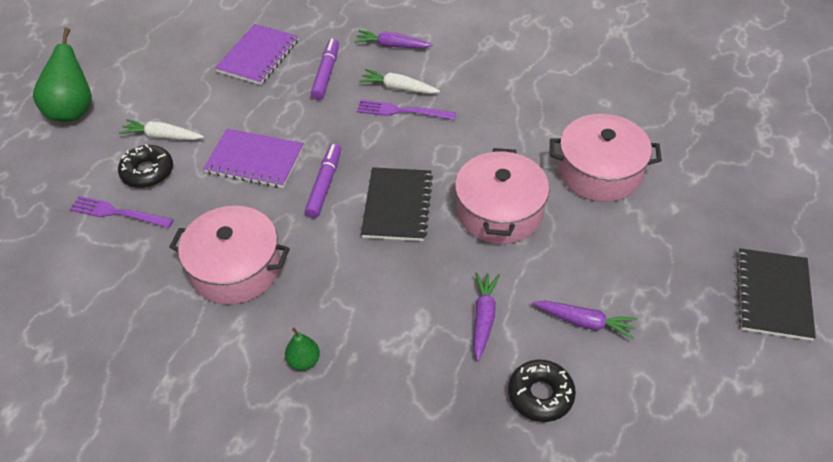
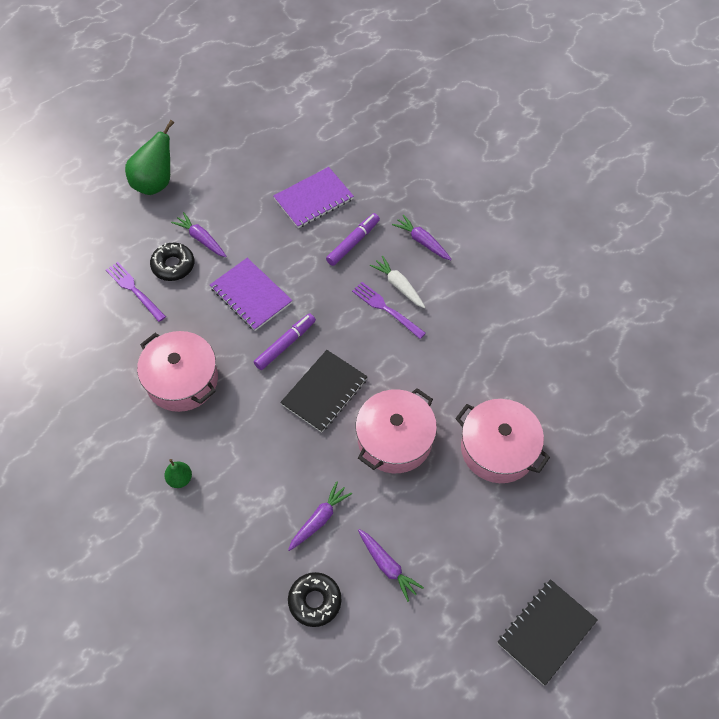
camera: 30 degrees right, 10 degrees up
(162, 136) = (201, 239): white carrot -> purple carrot

